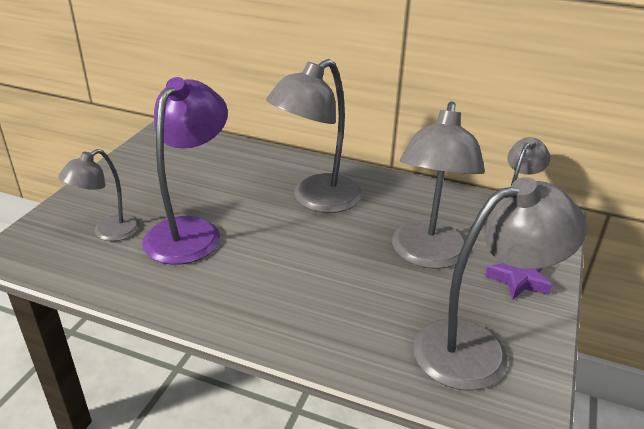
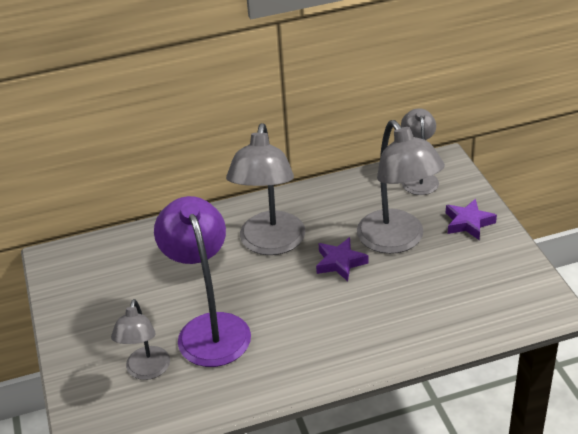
camera: 35 degrees left, 5 degrees up
(354, 244) = (340, 262): none -> purple star
(478, 348) = (492, 285): grey lamp -> none

